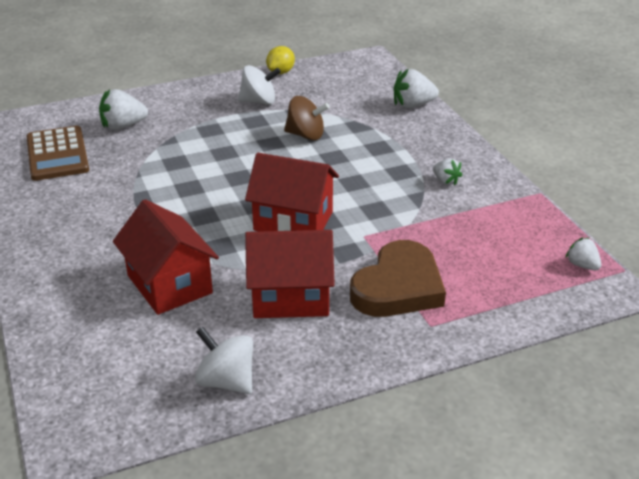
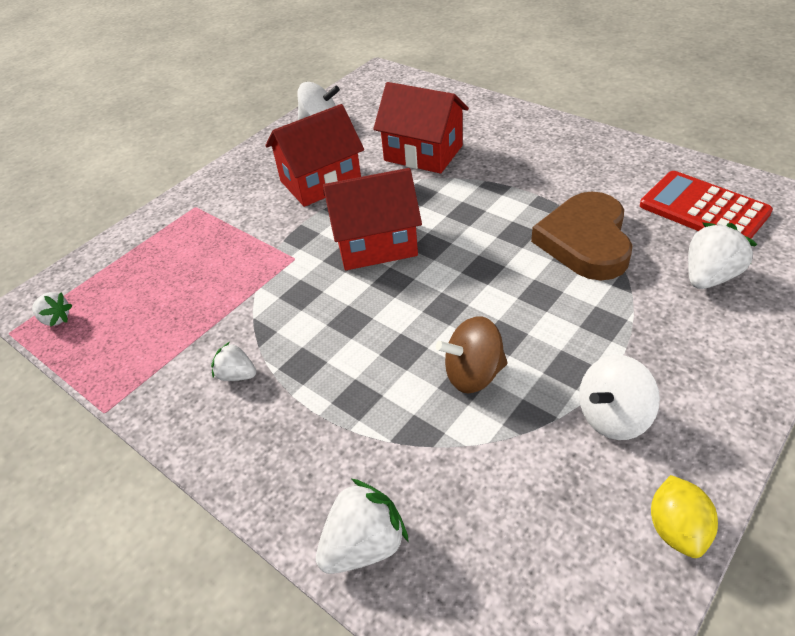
camera: 155 degrees right, 10 degrees up
(57, 154) = (703, 209): brown calculator -> red calculator
(398, 287) = (235, 224): brown heart -> brown heart (585, 241)

